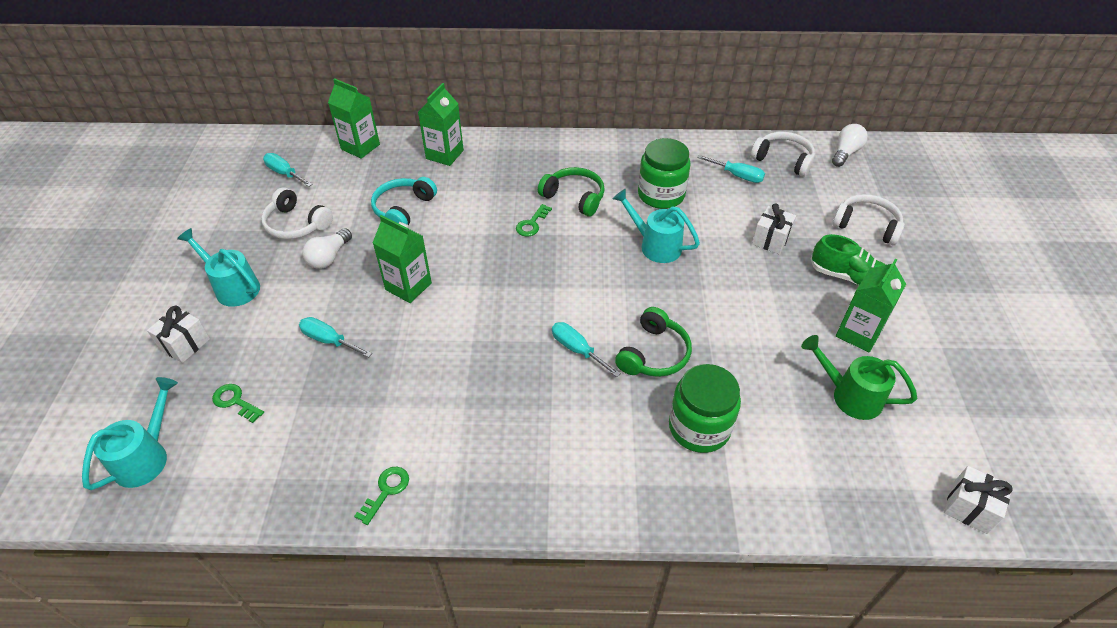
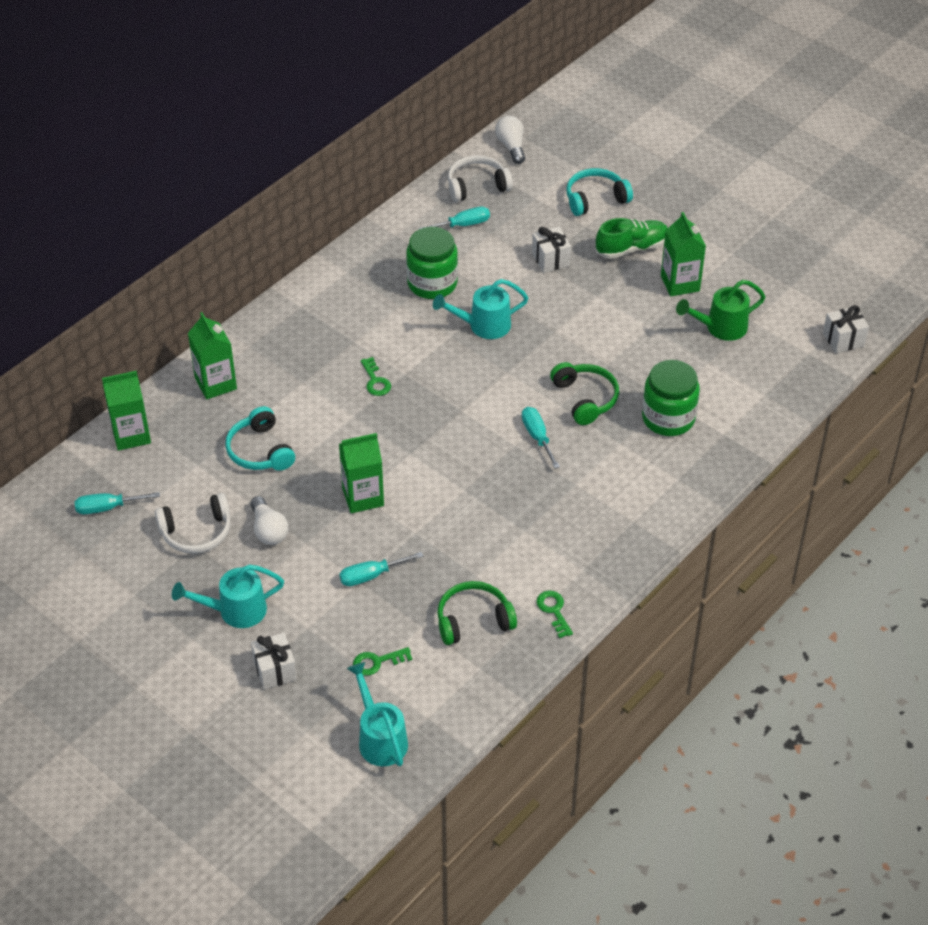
camera: 50 degrees left, 0 degrees up
(574, 197) = (374, 336): green headphones -> green headphones (473, 620)
(577, 350) = (537, 437): turquoise screwdriver -> turquoise screwdriver turned 75 degrees clockwise
(866, 226) = (595, 199): white headphones -> turquoise headphones

